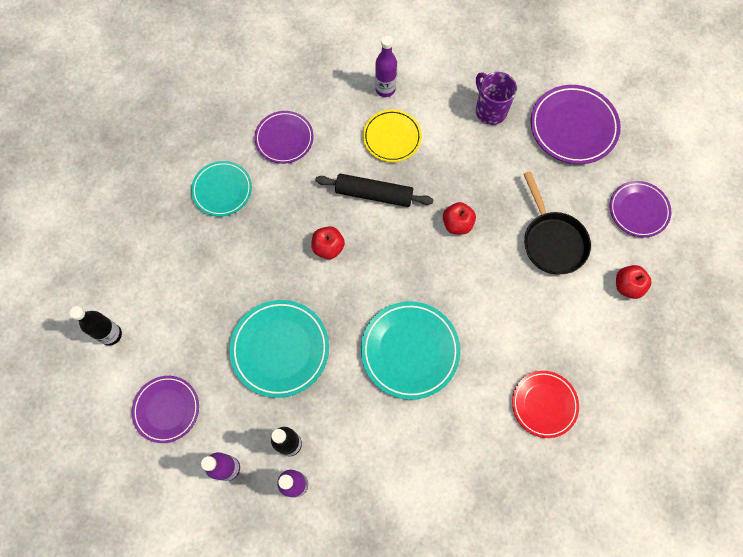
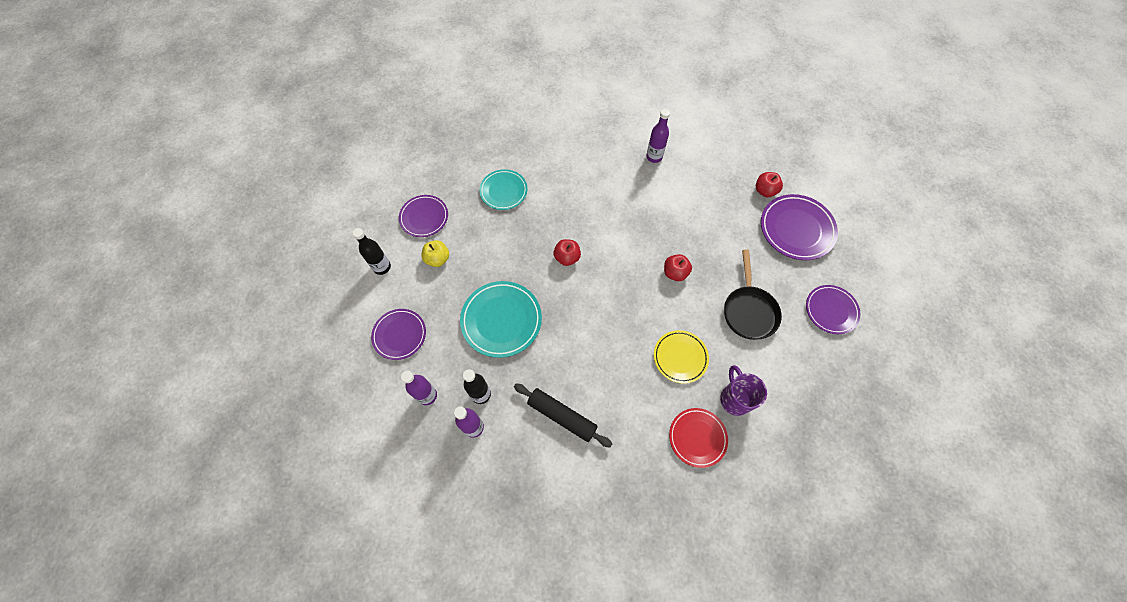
camera: 20 degrees right, 5 degrees down
(175, 301) = (437, 259): none -> yellow apple
(284, 139) = (563, 169): purple plate -> purple plate (424, 217)
(374, 194) = (617, 230): black rolling pin -> black rolling pin (562, 416)
(392, 137) = (646, 193): yellow plate -> yellow plate (680, 357)
(410, 351) = (602, 356): turquoise plate -> none
(490, 110) = (732, 196): purple mug -> purple mug (734, 399)
(627, 286) = (801, 367): red apple -> red apple (765, 191)

